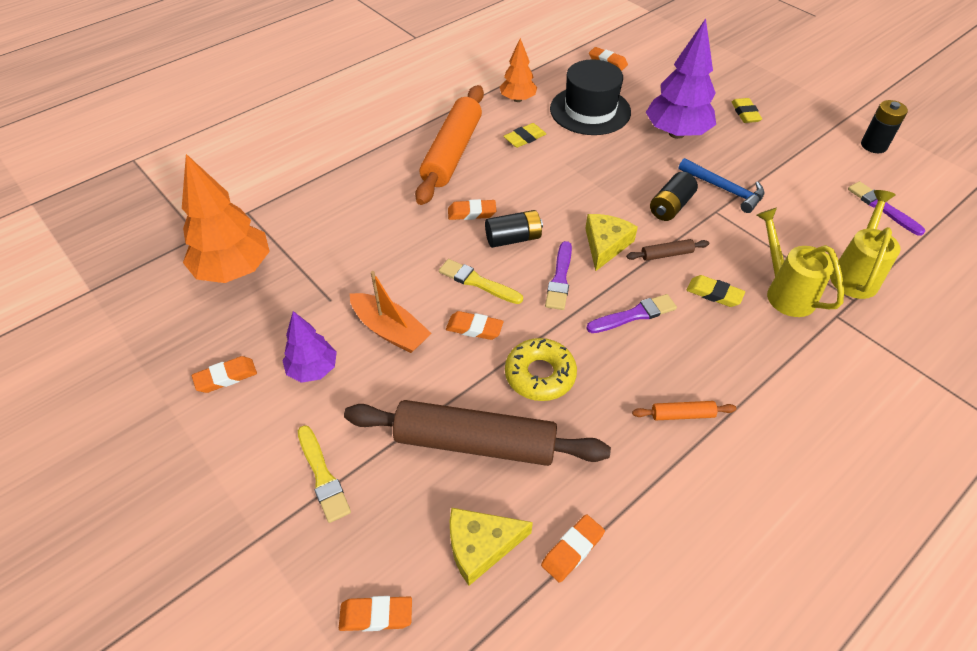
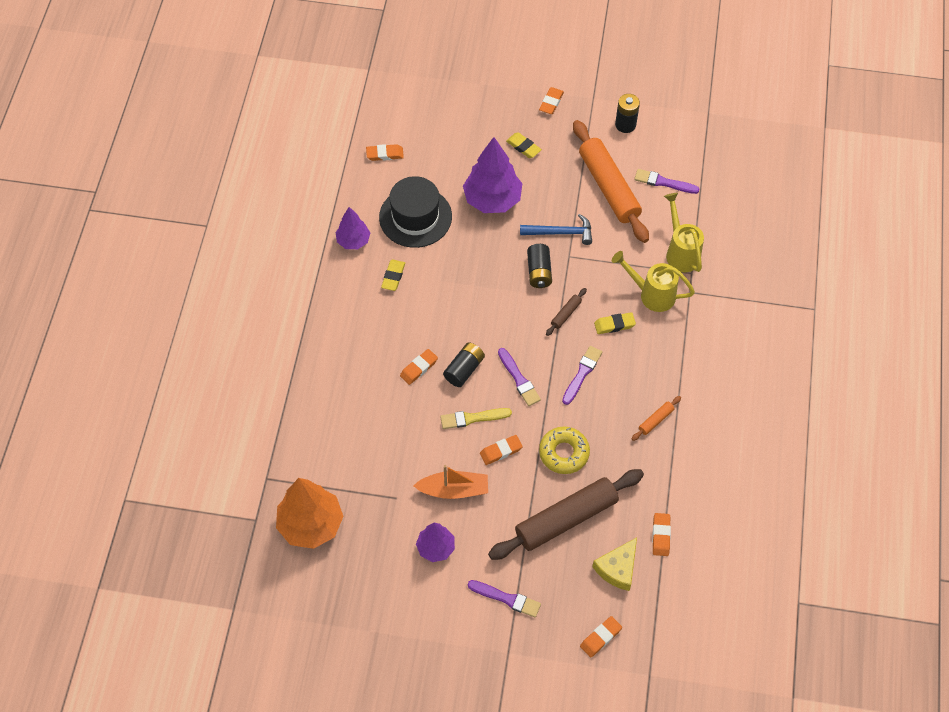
camera: 40 degrees left, 10 degrees up
(226, 377) = (391, 591): orange eraser -> orange eraser (551, 102)
(322, 476) = (506, 598): yellow brush -> purple brush
(452, 153) = (355, 326): orange rolling pin -> orange rolling pin (609, 187)
(518, 99) = (353, 241): orange tree -> purple tree
(605, 245) = (524, 333): yellow cheese -> none

